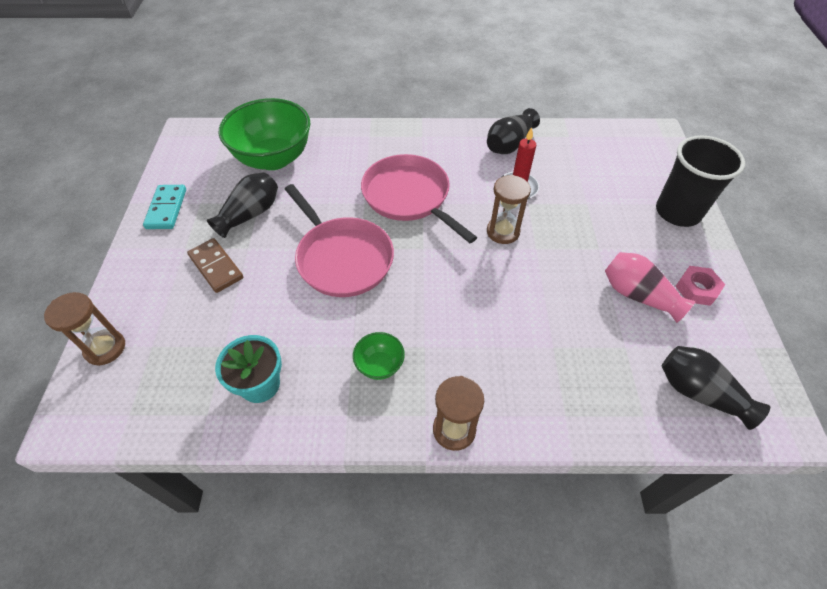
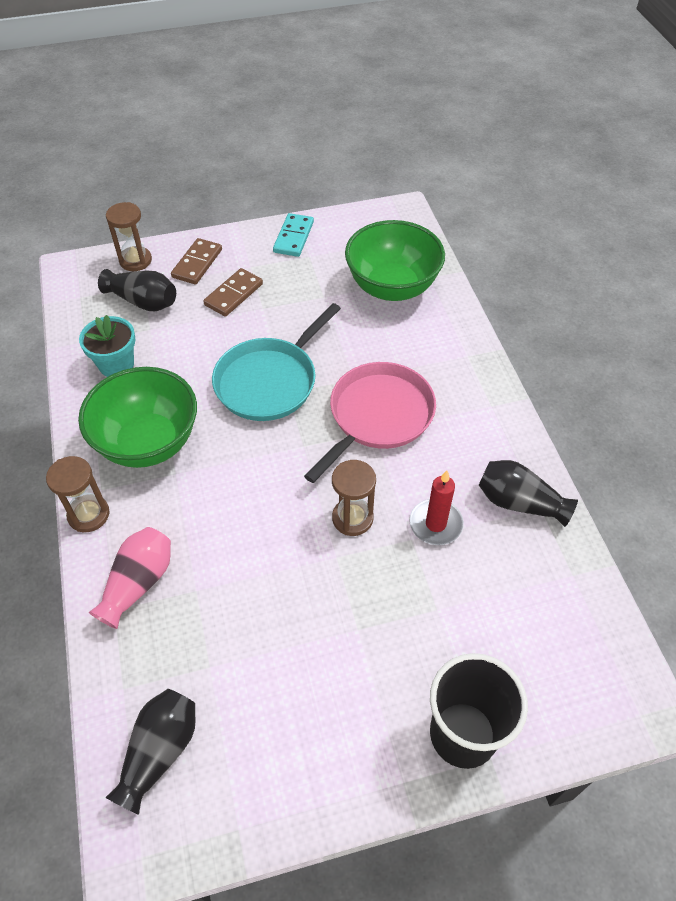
camera: 75 degrees right, 0 degrees up
(150, 291) = (197, 263): none -> brown domino
(166, 209) = (293, 237): turquoise domino -> turquoise domino turned 60 degrees counterclockwise
(250, 214) = (306, 295): black vase -> black vase (143, 301)
(342, 258) = (269, 381): pink pan -> turquoise pan
(379, 365) = (148, 442): green bowl -> green bowl, size x2.29
(638, 295) = (290, 679): pink vase -> pink vase (138, 583)
(696, 289) = (320, 756): pink nut -> none

